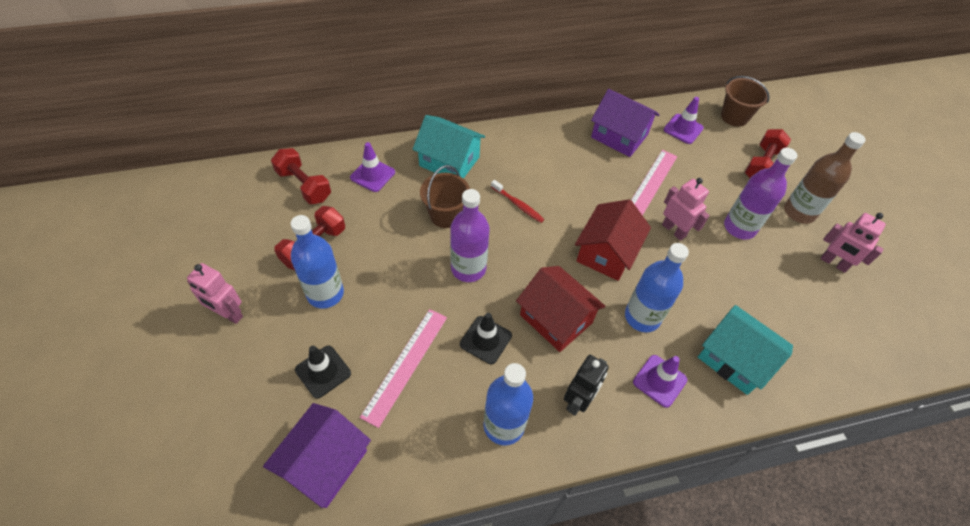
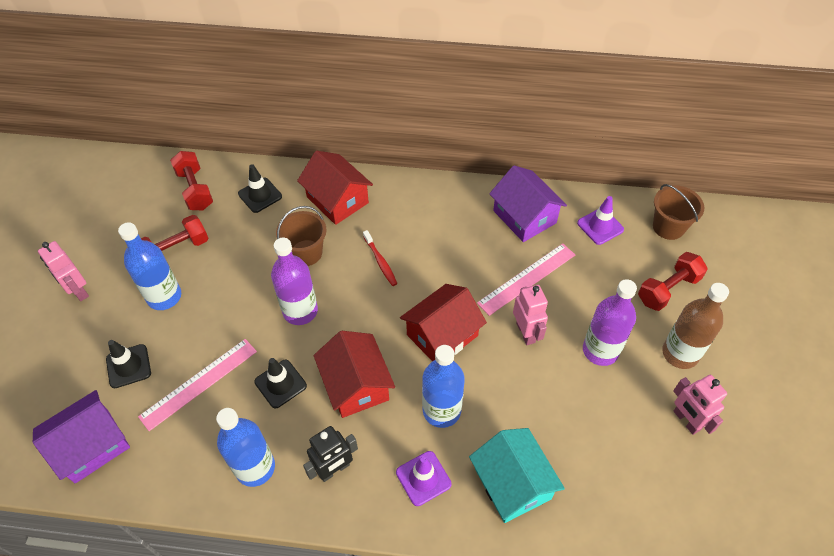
camera: 25 degrees right, 0 degrees up
(372, 175) = (260, 195): purple traffic cone -> black traffic cone
(449, 161) = (337, 200): turquoise house -> red house

